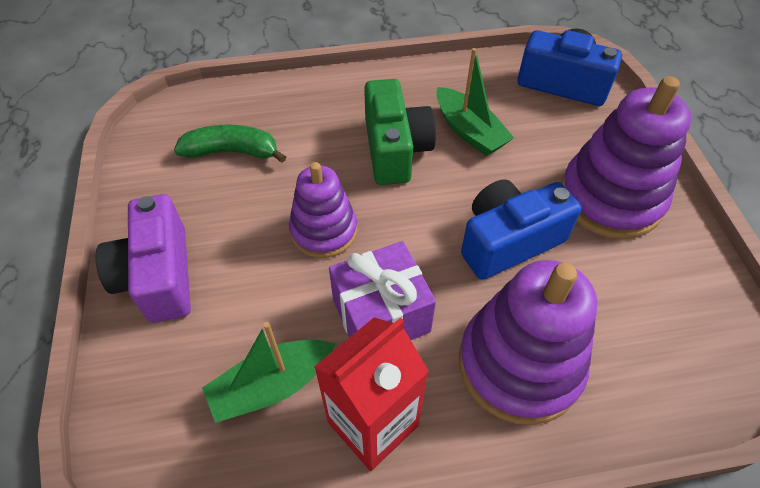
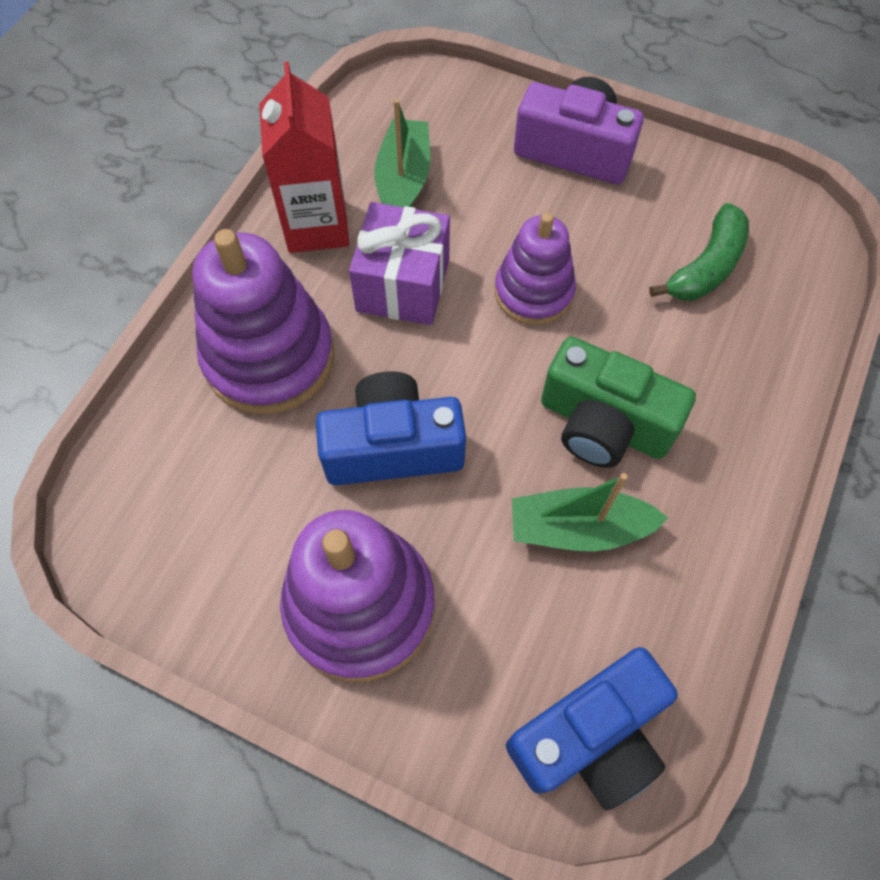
camera: 125 degrees right, 10 degrees up
(508, 241) = (393, 447): blue camera -> blue camera turned 105 degrees counterclockwise

